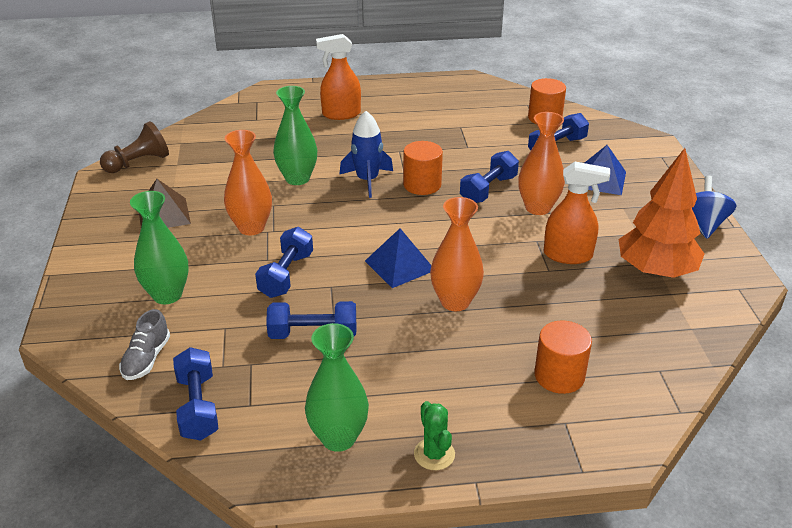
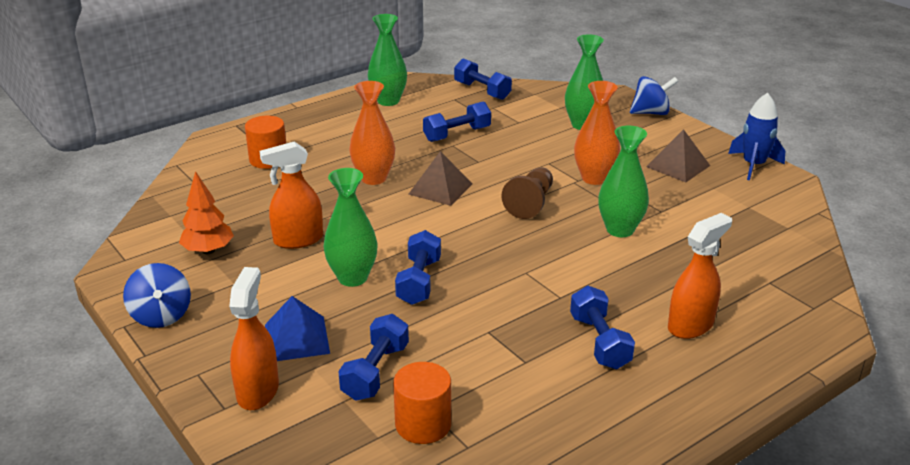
camera: 150 degrees right, 5 degrees down
(76, 285) = (651, 113): none -> blue spinning top
(138, 163) = (782, 196): brown pawn -> brown pawn (530, 203)
(146, 359) = (542, 98): grey shoe -> none
(286, 275) = (520, 158): blue dumbbell -> blue dumbbell (599, 342)
(367, 180) = (552, 250): blue rocket -> blue rocket (753, 165)
(399, 265) = (440, 189): blue pyramid -> brown pyramid
(422, 185) = (492, 264): orange cylinder -> none
(434, 454) = (327, 109): green cactus -> none
(538, 208) = (352, 278): orange vase -> green vase
(637, 158) = (258, 391): none -> orange spray bottle
(655, 271) = (208, 251): orange tree -> orange tree, size x0.63

